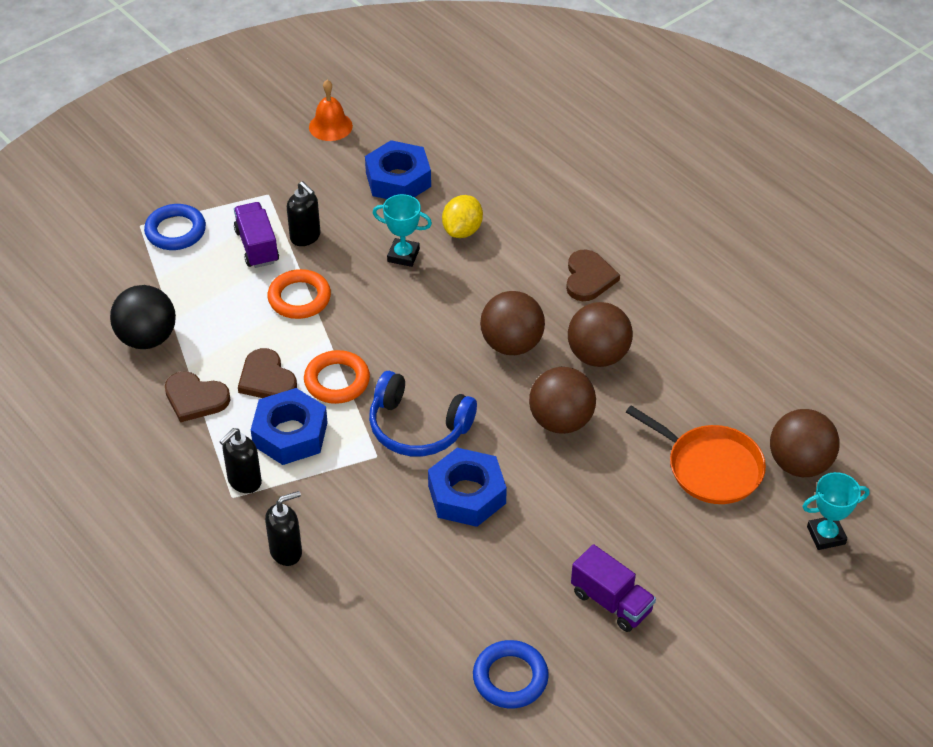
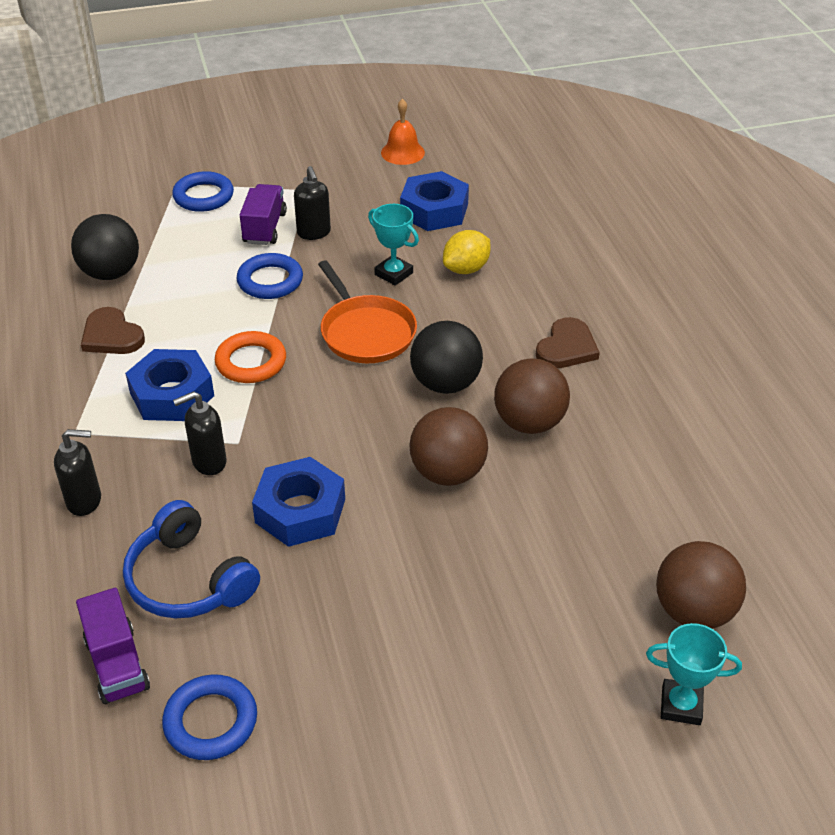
camera: 25 degrees right, 5 degrees down
(244, 481) = (97, 422): black soap dispenser -> black soap dispenser (208, 462)
(266, 379) = (188, 339): brown heart -> none
(299, 298) = (270, 281): orange ring -> blue ring
(418, 427) = (298, 429): blue headphones -> blue headphones (189, 579)
(512, 344) = (446, 383): brown ball -> black ball
(611, 602) = (378, 682): purple truck -> purple truck (117, 664)
(710, 467) = (584, 577): orange pan -> orange pan (366, 332)

